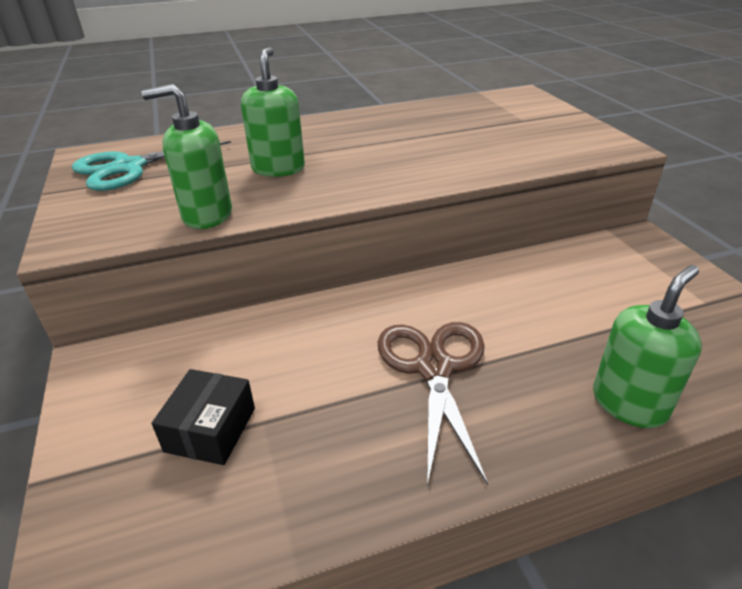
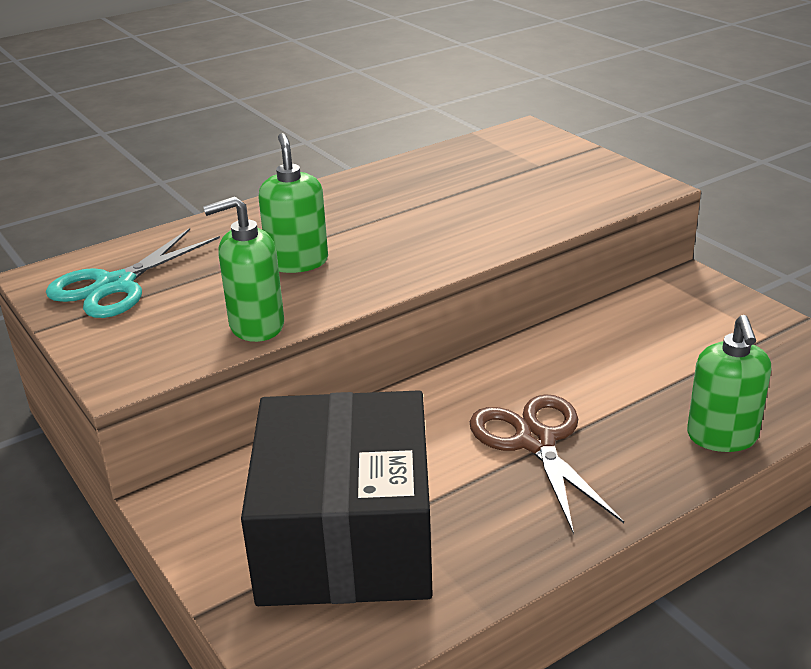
camera: 15 degrees left, 5 degrees down
(211, 429) = (346, 536): black box -> black box, size x2.50
(629, 403) = (722, 437): green soap dispenser -> green soap dispenser turned 150 degrees clockwise

